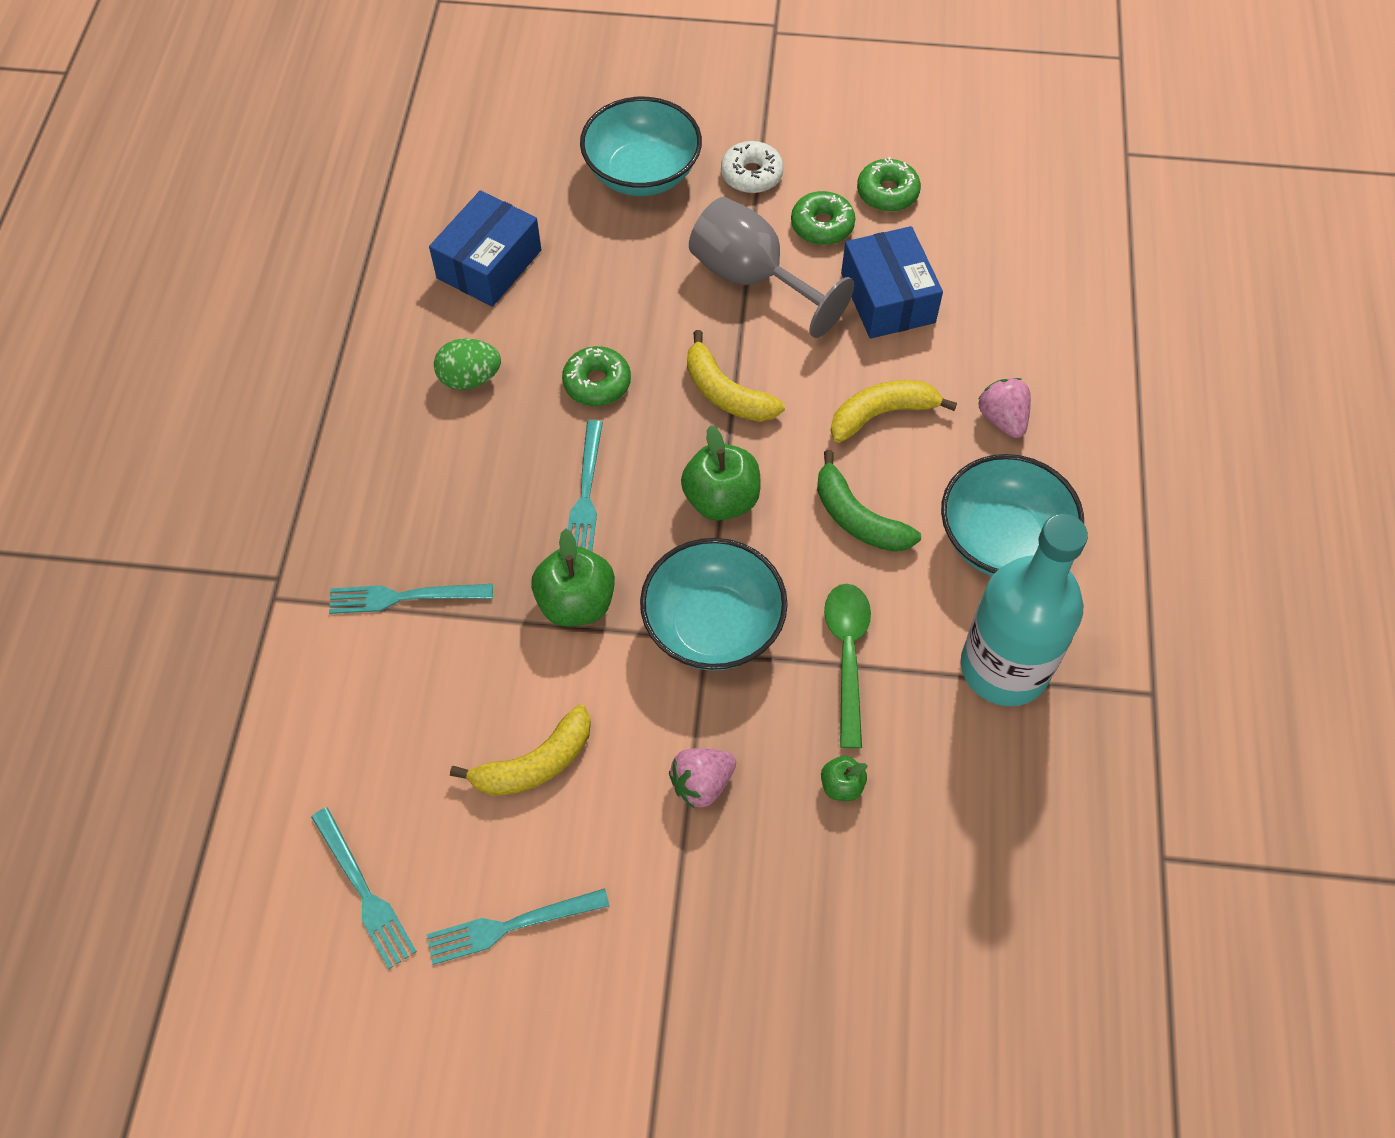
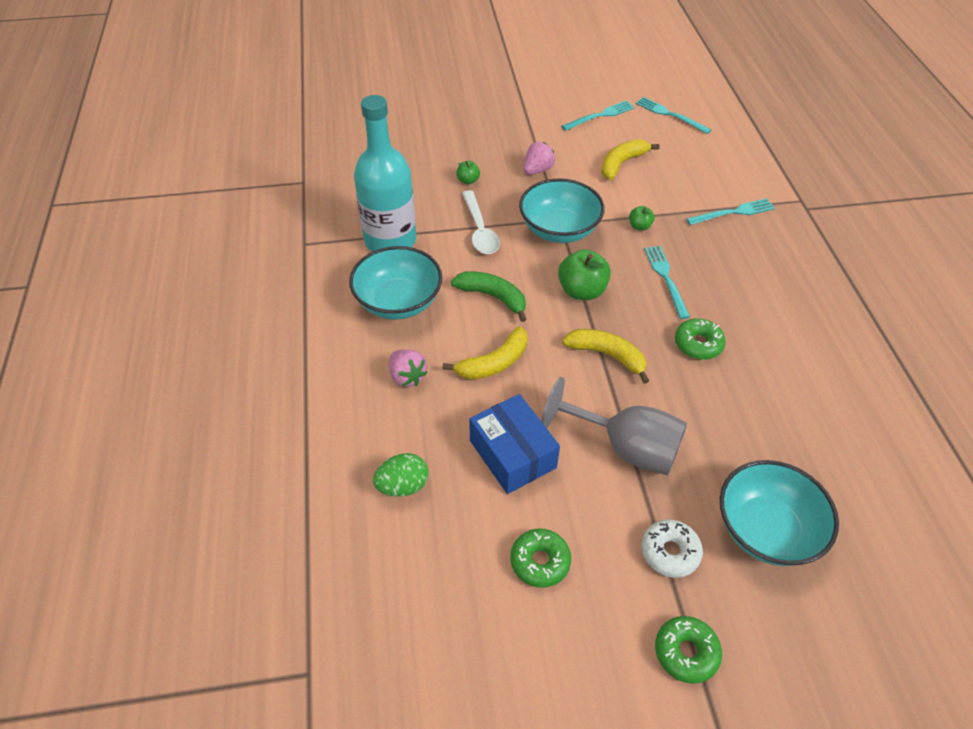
camera: 165 degrees right, 10 degrees down
(470, 378) = (783, 330): green egg -> green egg (403, 486)
(489, 264) = (831, 414): blue box -> none
(576, 603) = (639, 226): green apple -> green apple, size x0.52
(822, 225) = (587, 511): green donut -> green donut (686, 652)
(847, 655) = (480, 230): green spoon -> white spoon

